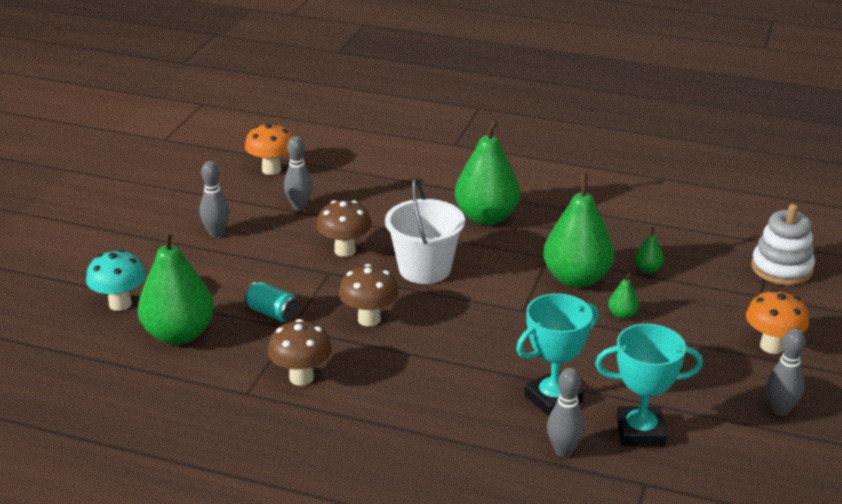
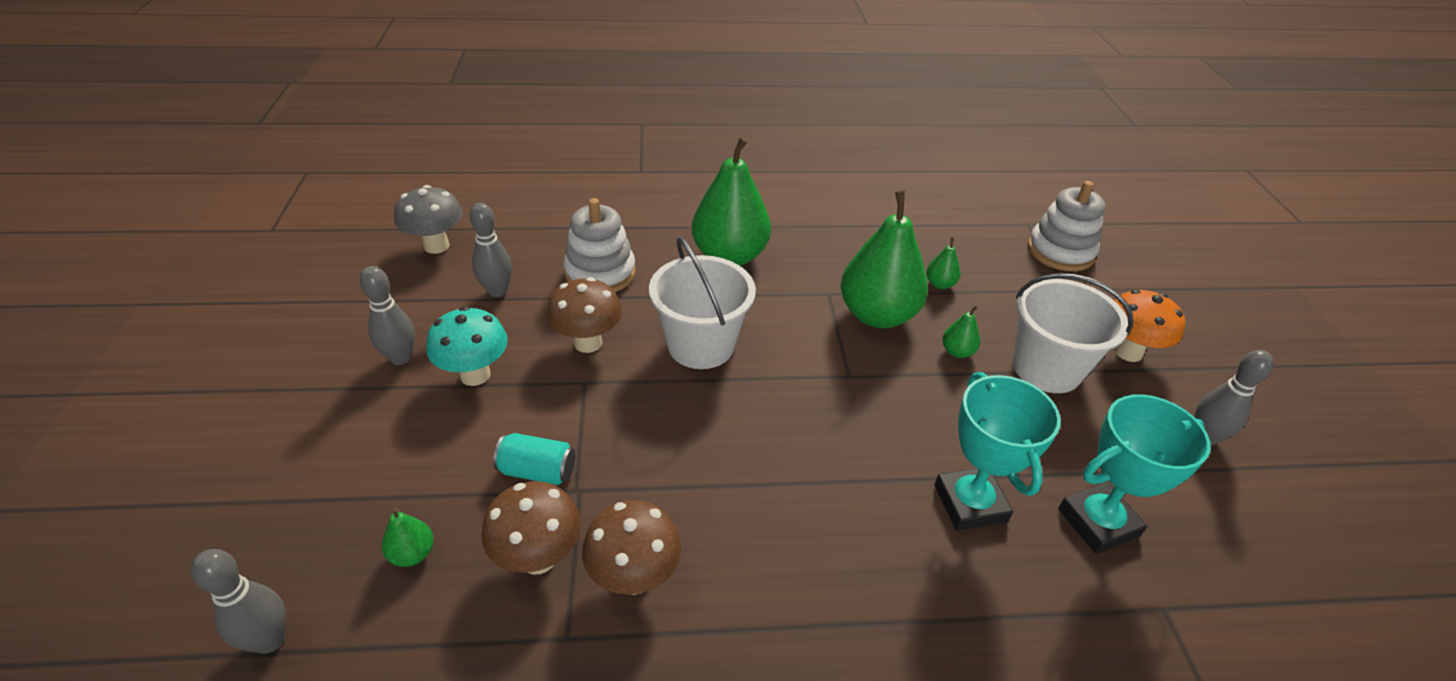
camera: 25 degrees left, 10 degrees up
(120, 304) = (294, 523): turquoise mushroom -> turquoise mushroom (475, 375)
(179, 334) = (412, 554): green pear -> green pear, size x0.42
(271, 170) = (436, 246): orange mushroom -> grey mushroom
(369, 319) = (674, 443): brown mushroom -> brown mushroom (538, 558)
(379, 209) = (600, 273): none -> white stacking toy
(553, 399) = (970, 503): turquoise trophy -> turquoise trophy turned 45 degrees counterclockwise
(563, 451) = (1039, 588): grey bowling pin -> grey bowling pin (269, 640)
(688, 341) = (1046, 368): none -> white bucket

